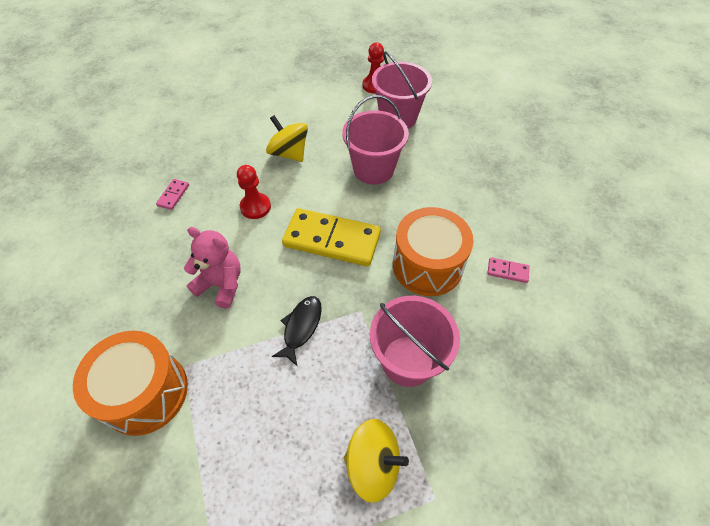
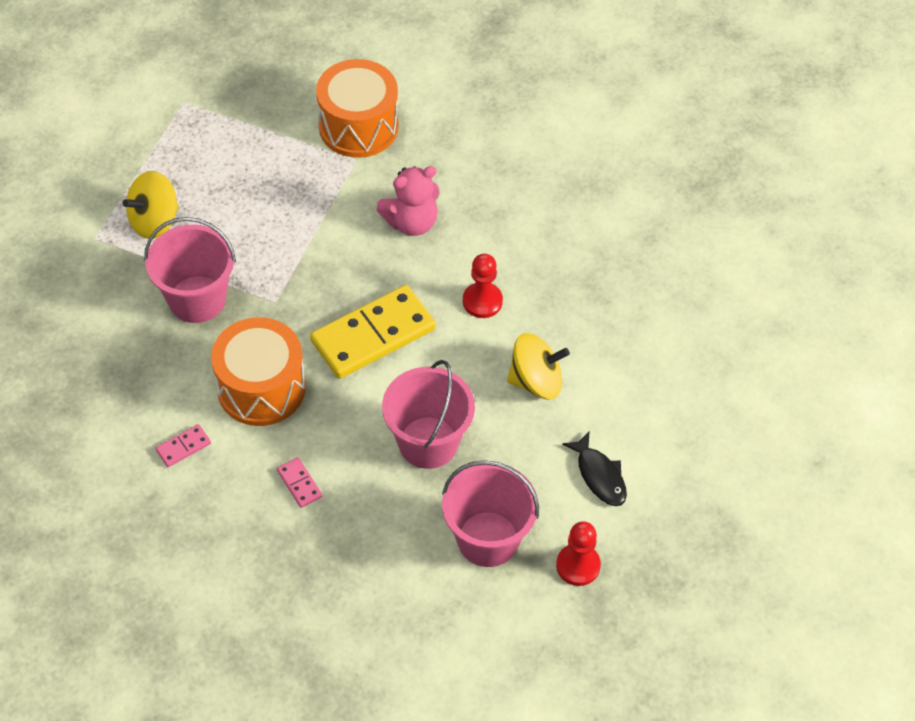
camera: 130 degrees right, 0 degrees up
(173, 195) = (569, 245): pink domino -> pink domino (299, 484)
(301, 327) = (306, 250): black fish -> black fish (599, 475)

